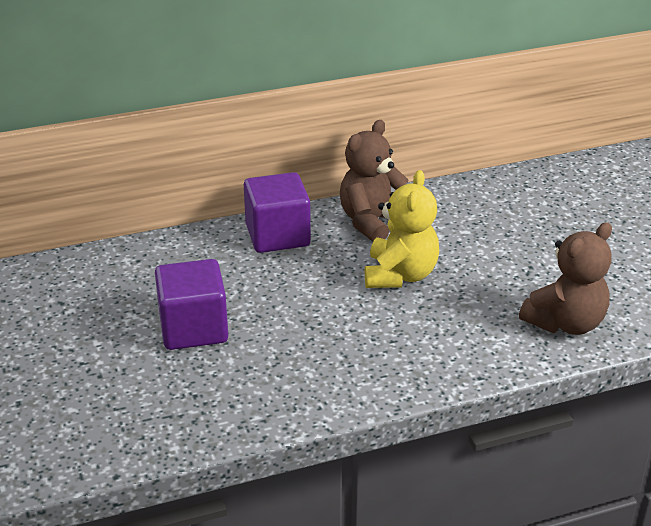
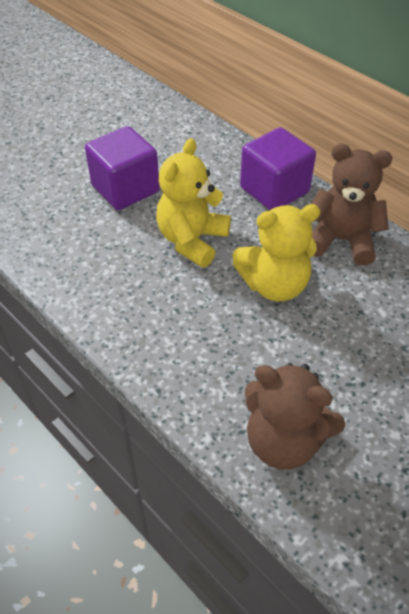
camera: 65 degrees right, 15 degrees up
(308, 305) = (192, 240): none -> yellow teddy bear

